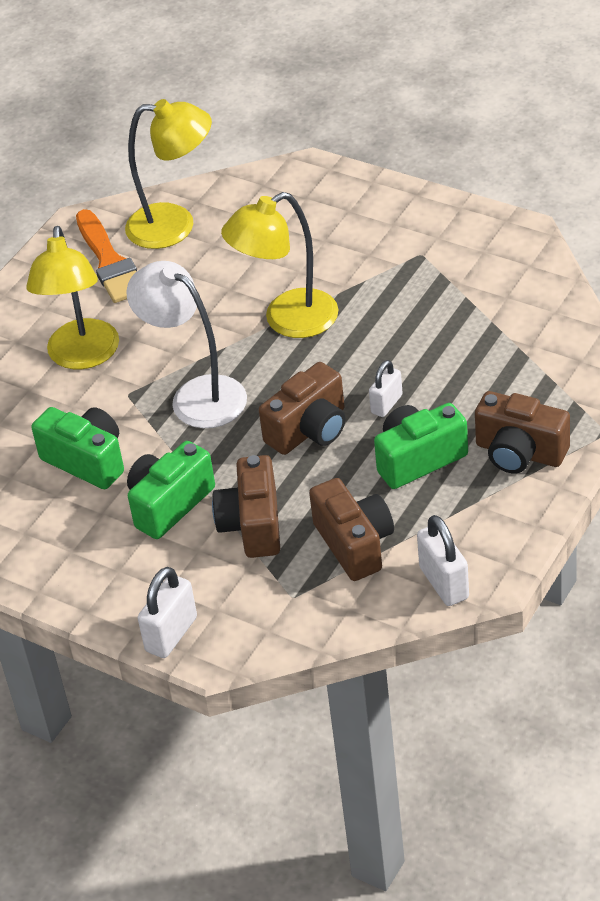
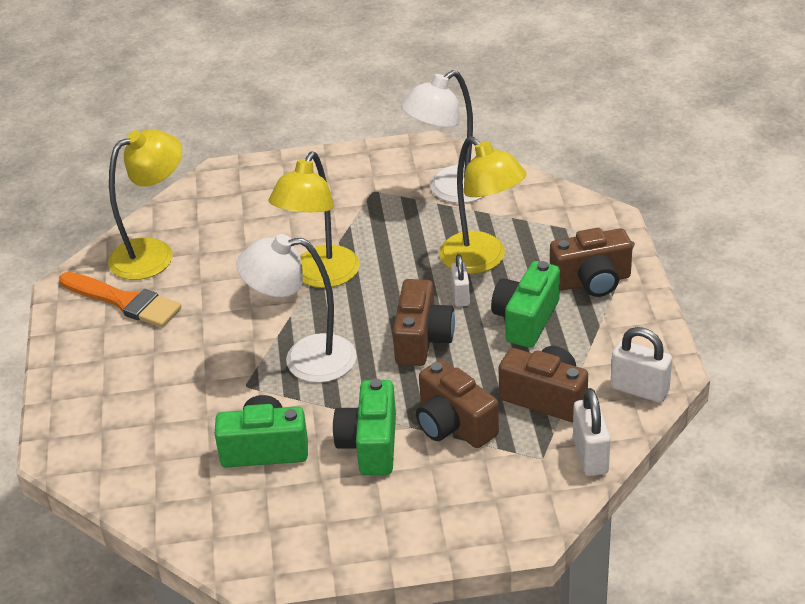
camera: 40 degrees left, 5 degrees down
(82, 356) = (176, 377): yellow lamp -> yellow lamp (482, 260)
(171, 634) = (479, 535): white padlock -> white padlock (590, 455)
(490, 289) = (450, 191): none -> white lamp

